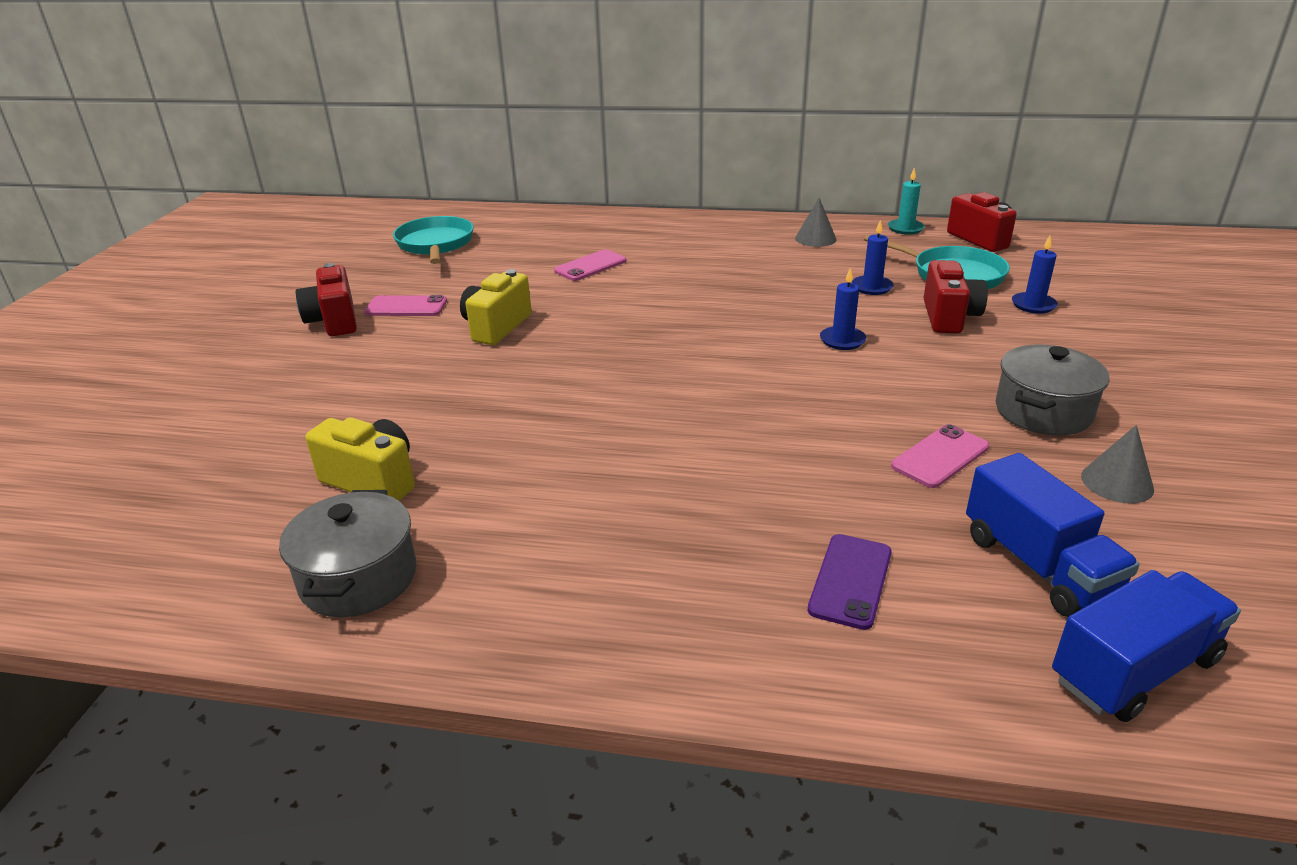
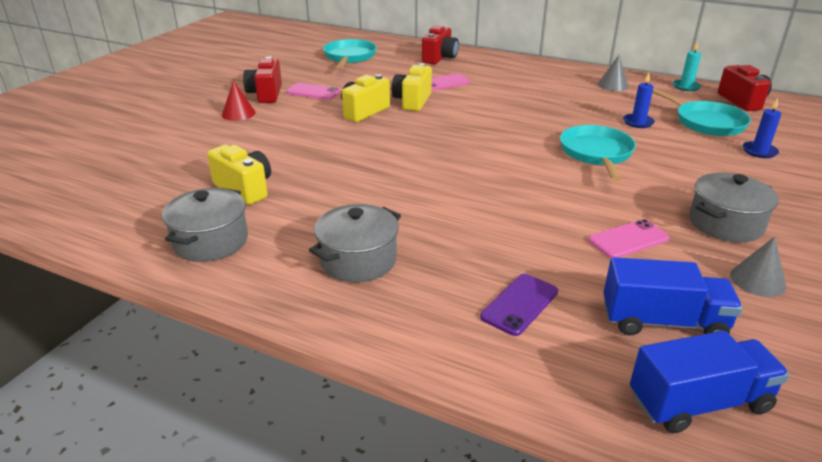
camera: 15 degrees right, 0 degrees up
(305, 359) = (238, 113): none -> red cone
(560, 300) = (412, 101): none -> yellow camera
(598, 561) = (358, 260): none -> grey pot
(842, 340) = (596, 154): blue candle -> turquoise pan
(949, 317) = (686, 150): red camera -> red camera (439, 58)
(1038, 565) = (663, 322): blue truck -> blue truck turned 75 degrees counterclockwise

